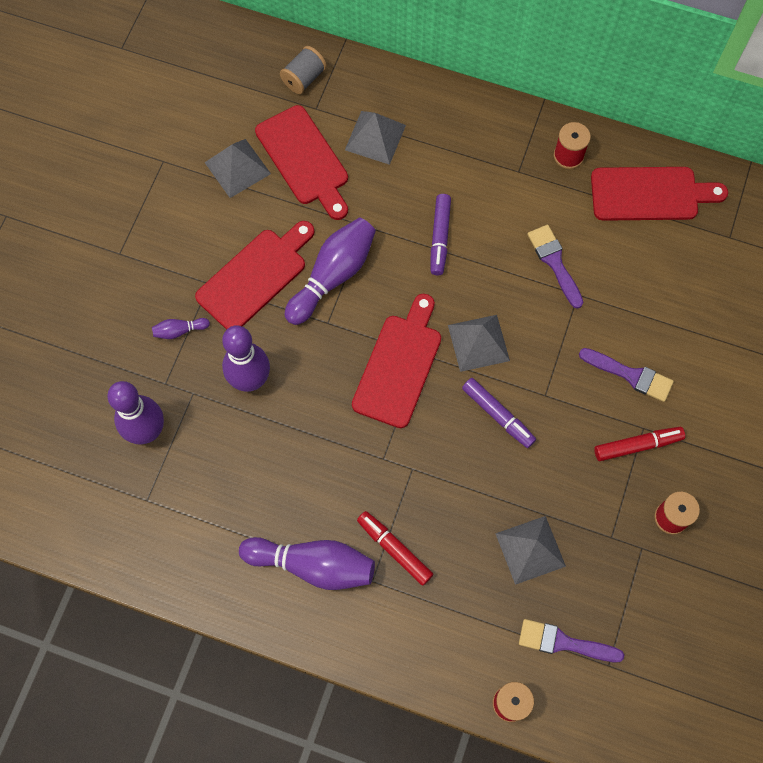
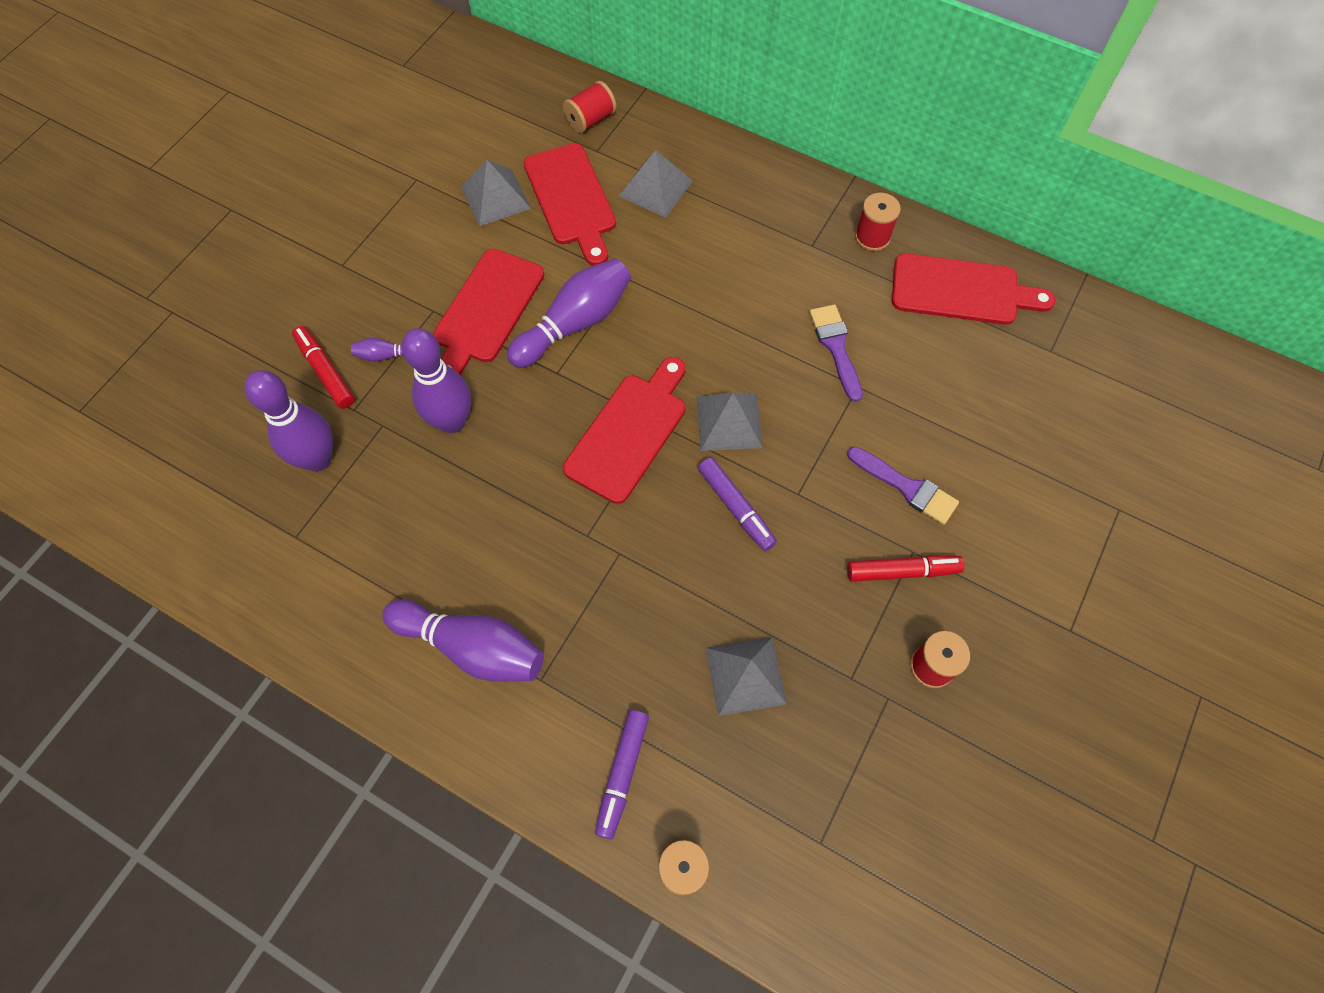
camera: 10 degrees right, 5 degrees down
(255, 276) = (486, 311): red cutting board -> red cutting board turned 150 degrees clockwise
(304, 78) = (591, 120): grey spool -> red spool
(394, 549) = (576, 645): red marker -> red marker (325, 371)
(440, 238) = (707, 301): purple marker -> purple marker (622, 774)
(563, 642) = (766, 801): purple brush -> none

